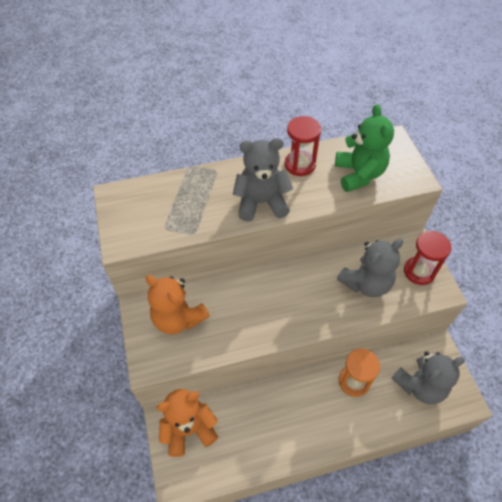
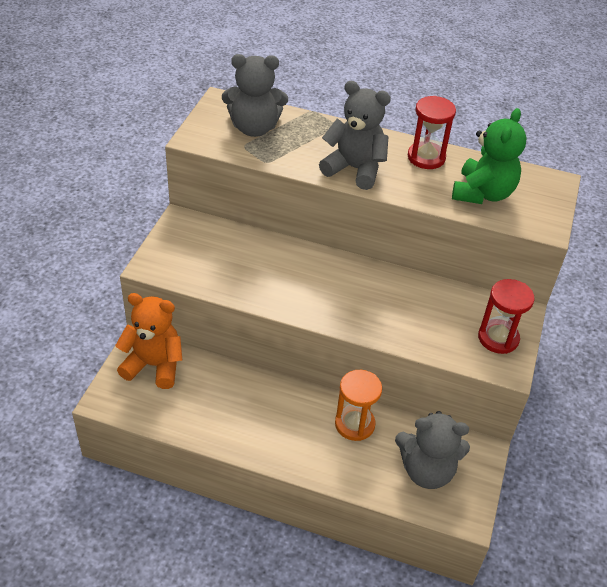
camera: 30 degrees right, 10 degrees down
(178, 318) = (209, 246): orange teddy bear -> none
(366, 283) = (426, 317): grey teddy bear -> grey teddy bear (254, 128)

